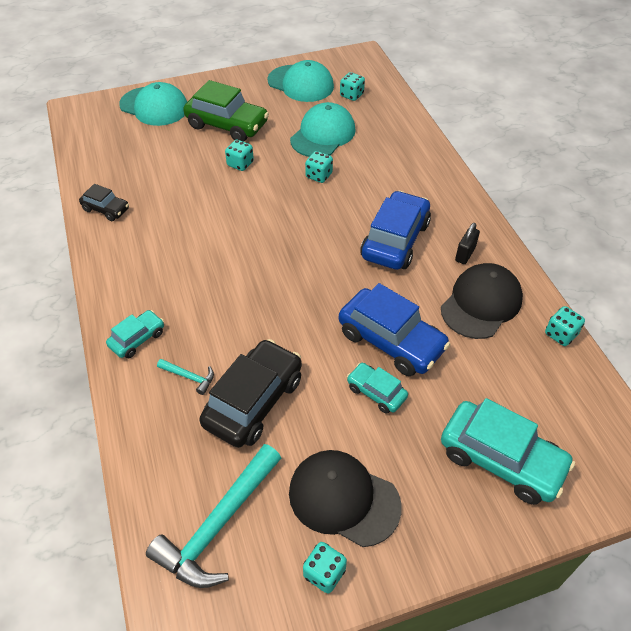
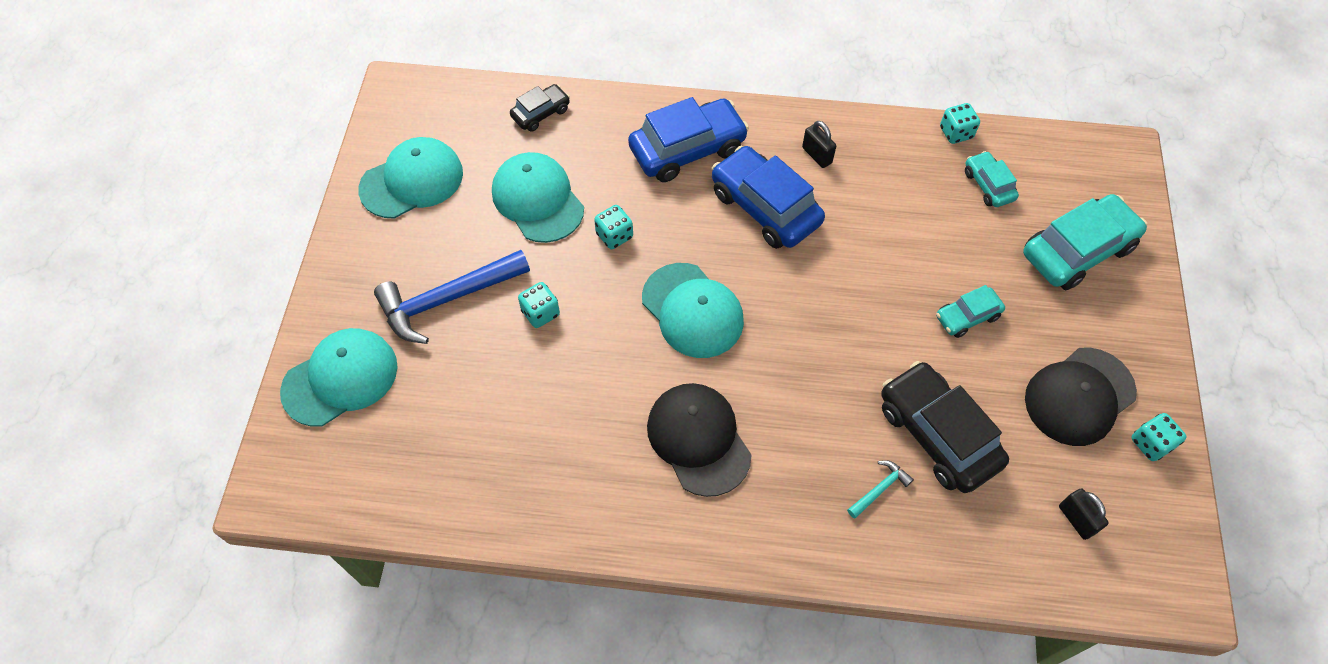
camera: 65 degrees left, 10 degrees up
(106, 209) = (541, 506): black car -> black car (541, 113)
(137, 339) = (799, 530): turquoise car -> turquoise car (988, 185)
(218, 525) = (1076, 519): turquoise hammer -> black padlock
(227, 125) = (447, 300): green car -> blue hammer
(283, 230) = (692, 310): none -> turquoise cap
(351, 95) = (476, 136): turquoise dice -> none
(391, 341) = (907, 275): blue car -> blue car (687, 149)
(481, 303) = (890, 175): black cap -> black cap (698, 439)

